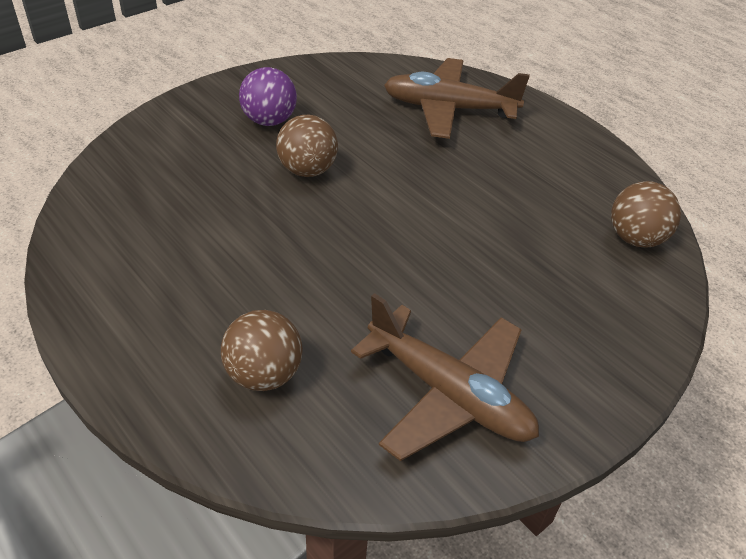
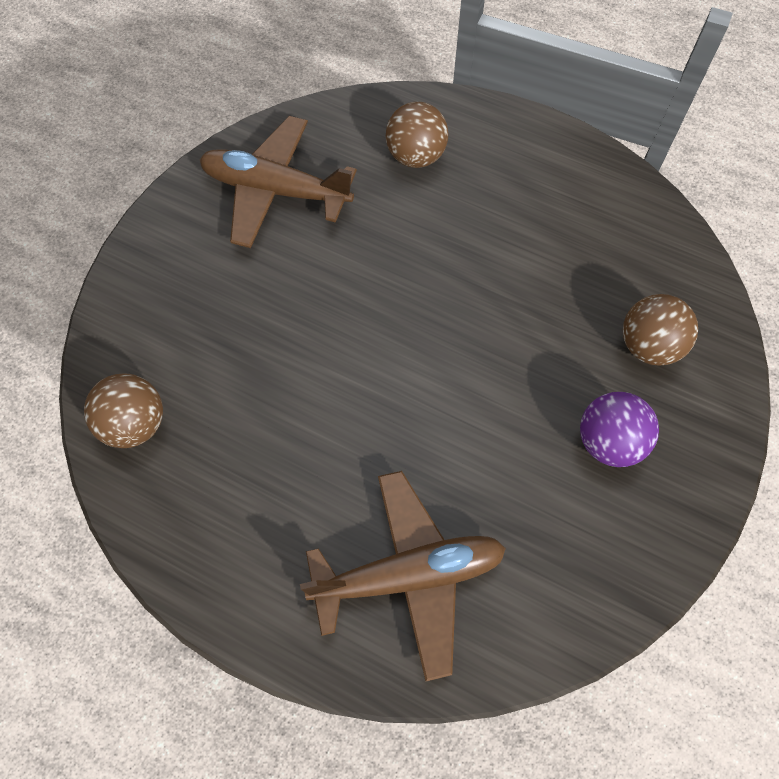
camera: 160 degrees right, 20 degrees up
(307, 170) = (514, 377): brown ball -> brown ball (648, 346)

